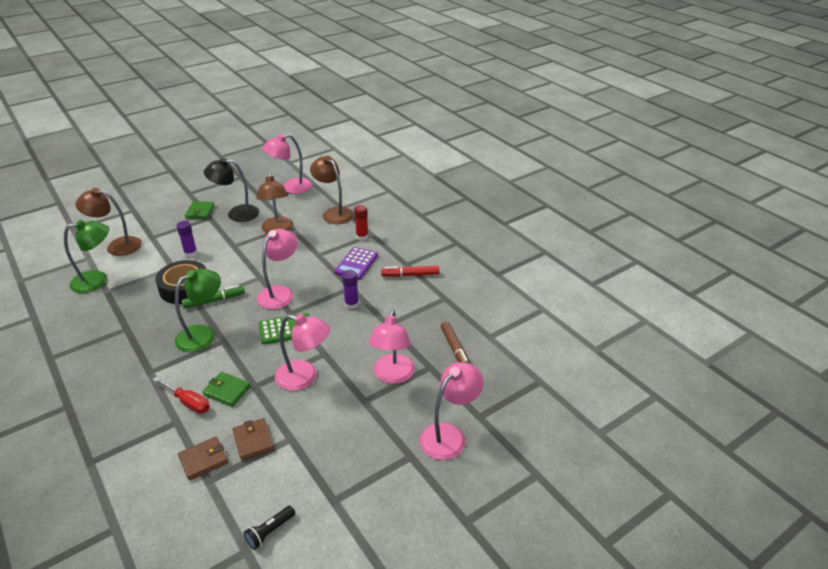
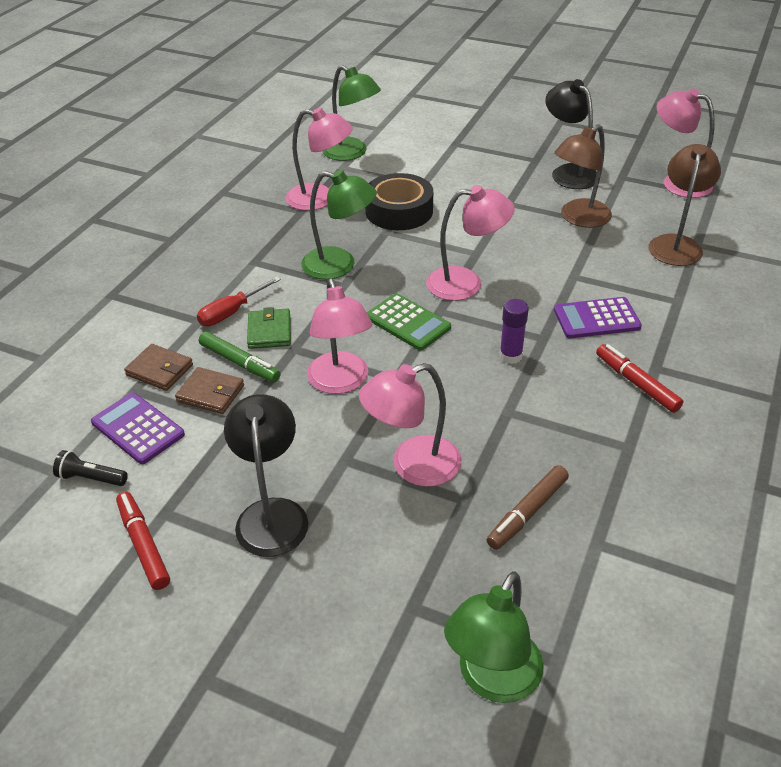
camera: 60 degrees right, 5 degrees up
(117, 246) = (415, 133): brown lamp -> none
(188, 402) = (231, 312): red screwdriver -> red screwdriver turned 45 degrees clockwise
(190, 253) = (459, 182): purple glue stick -> none
(200, 212) = (537, 147): green wallet -> none
(214, 300) = (400, 242): green marker -> green marker (240, 363)
(248, 490) = (138, 428): none -> purple calculator
(253, 441) = (210, 393): brown wallet -> brown wallet turned 75 degrees clockwise
(350, 520) = (143, 545): none -> red marker
(362, 237) = (659, 295): red glue stick -> none
(376, 448) = (272, 514): none -> black lamp
(449, 435) = (349, 585): pink lamp -> pink lamp (320, 199)
(536, 407) = (492, 680): none -> green lamp

